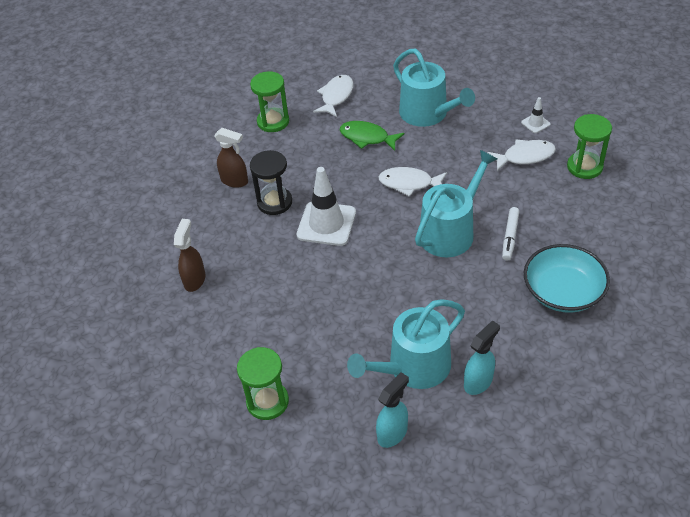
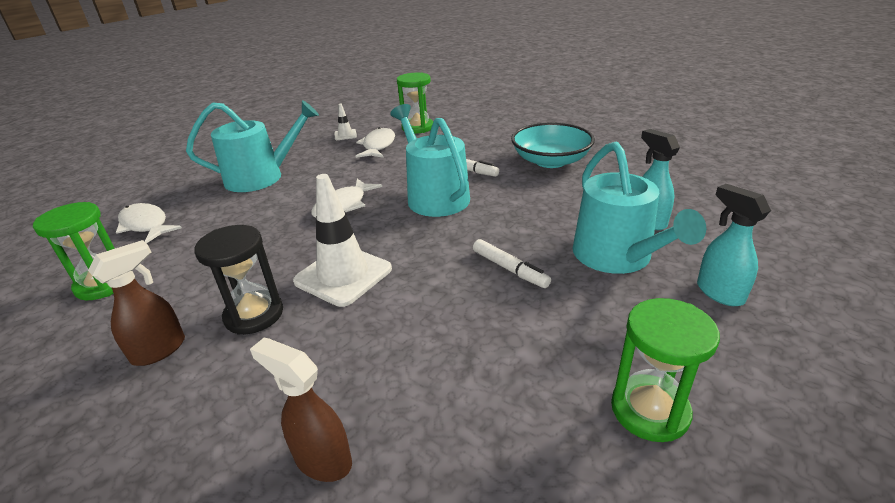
camera: 70 degrees left, 15 degrees down
(367, 137) = (242, 217): green fish -> none
(370, 308) = (510, 269): none -> white marker

